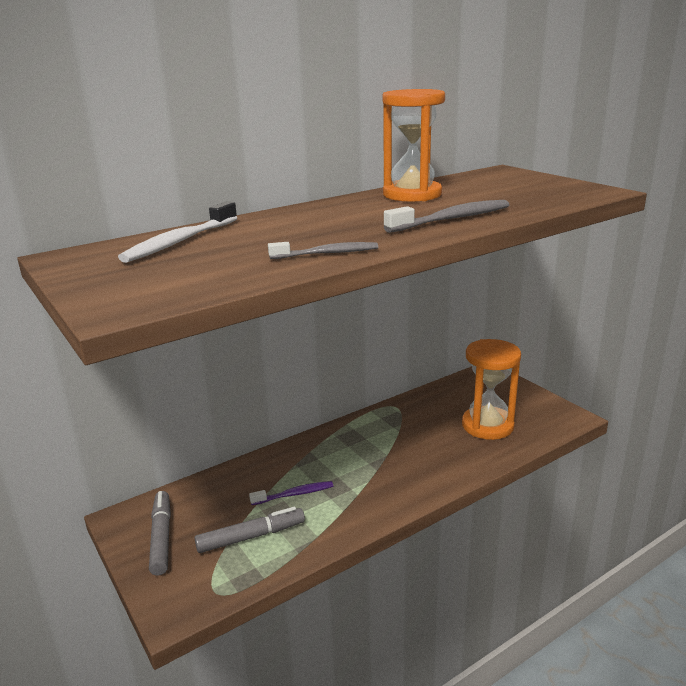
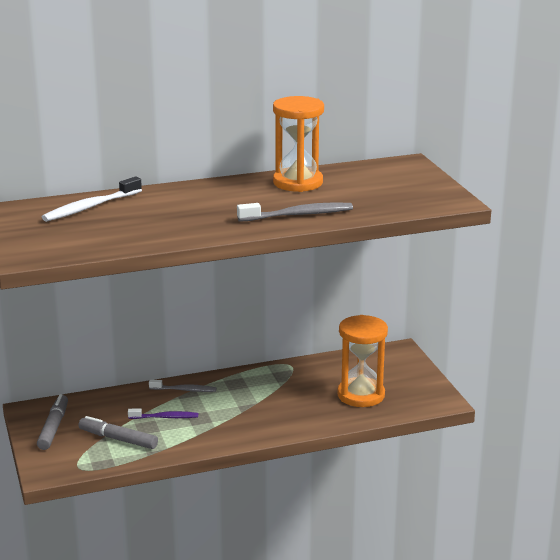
camera: 15 degrees right, 0 degrees up
(251, 537) = (118, 439): grey marker -> grey marker turned 150 degrees counterclockwise
(327, 253) = (180, 234): grey toothbrush -> grey toothbrush (184, 390)

